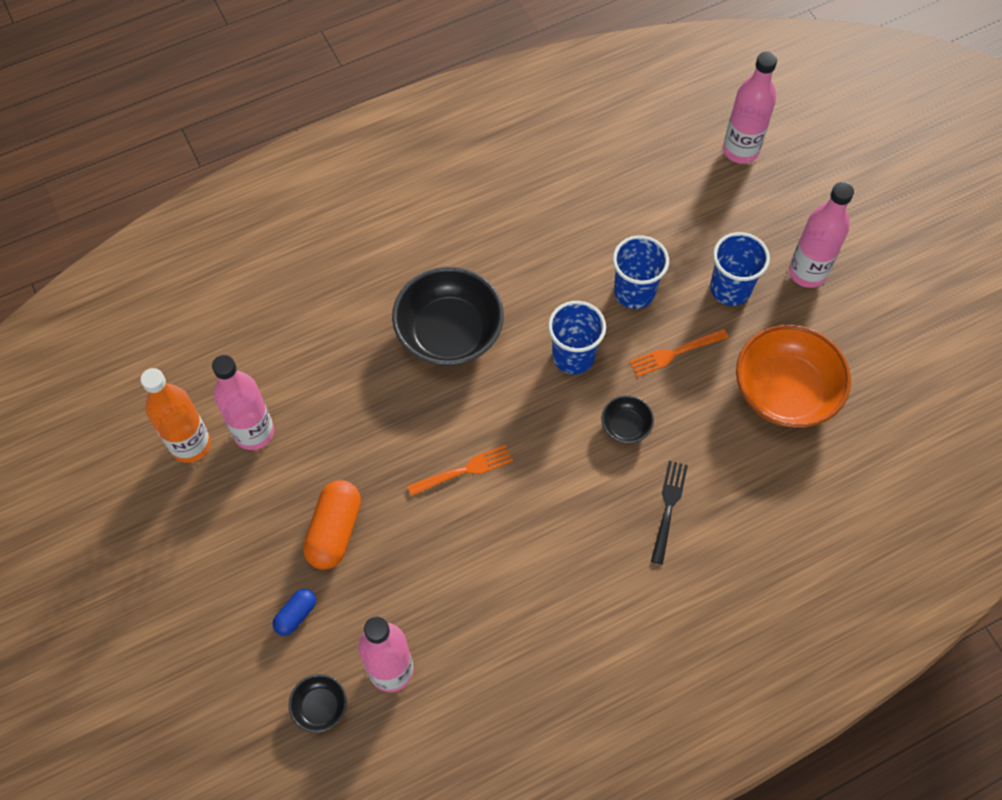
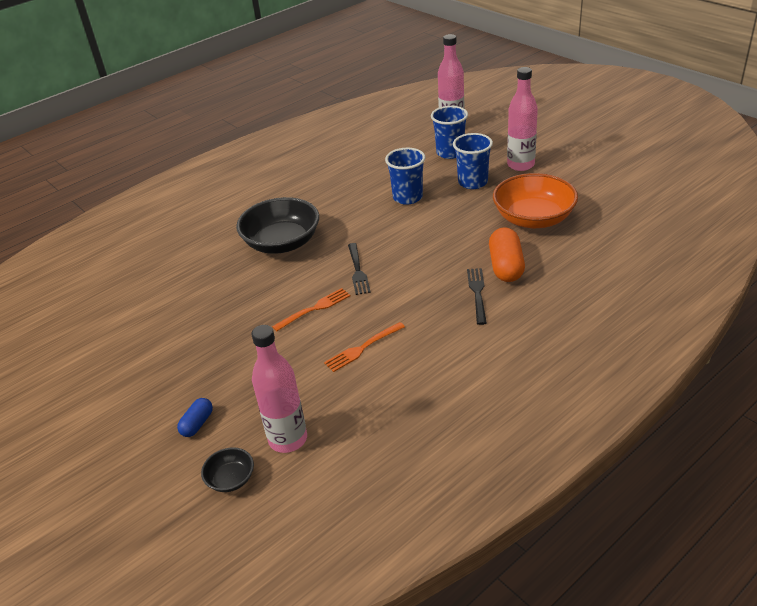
camera: 10 degrees left, 25 degrees down
(190, 445) = (92, 344): orange bottle -> none
(254, 432) = (143, 325): pink bottle -> none
(334, 531) = (219, 365): orange capsule -> orange capsule (506, 266)
(533, 418) = (358, 271): none -> black fork
(573, 356) = (376, 235): blue cup -> blue cup (450, 153)
(626, 426) = (428, 259): black bowl -> none
(675, 353) = (448, 218): orange fork -> orange fork (363, 348)

